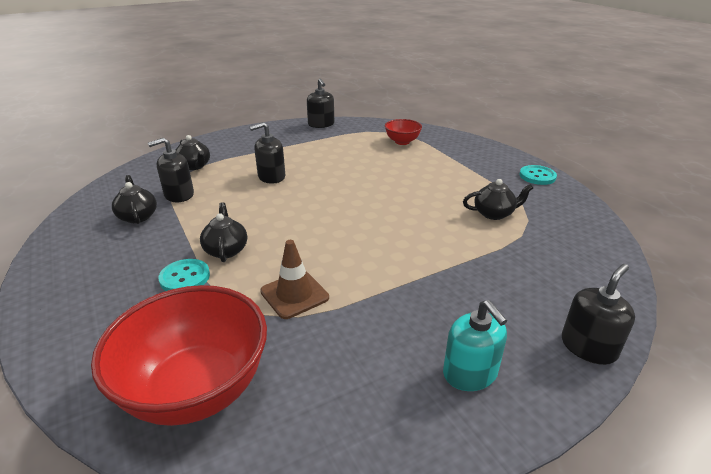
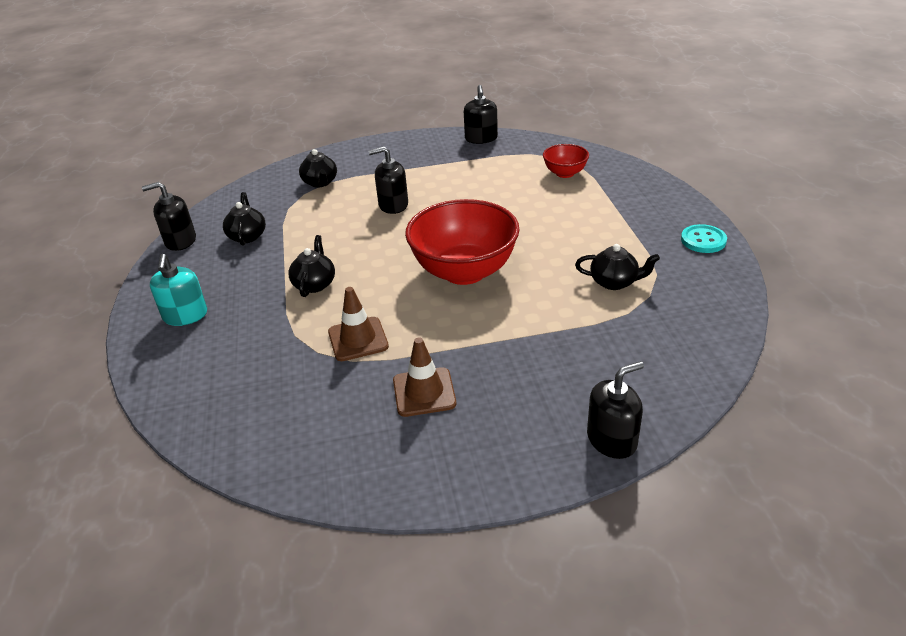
camera: 20 degrees right, 5 degrees up
(179, 195) = (293, 216): black soap dispenser -> black soap dispenser (180, 241)
(185, 277) = (268, 306): turquoise button -> none
(196, 389) = (243, 407): red bowl -> red bowl (464, 271)
(388, 335) = (424, 392): none -> brown traffic cone
(470, 373) = (479, 440): turquoise soap dispenser -> turquoise soap dispenser (185, 315)

